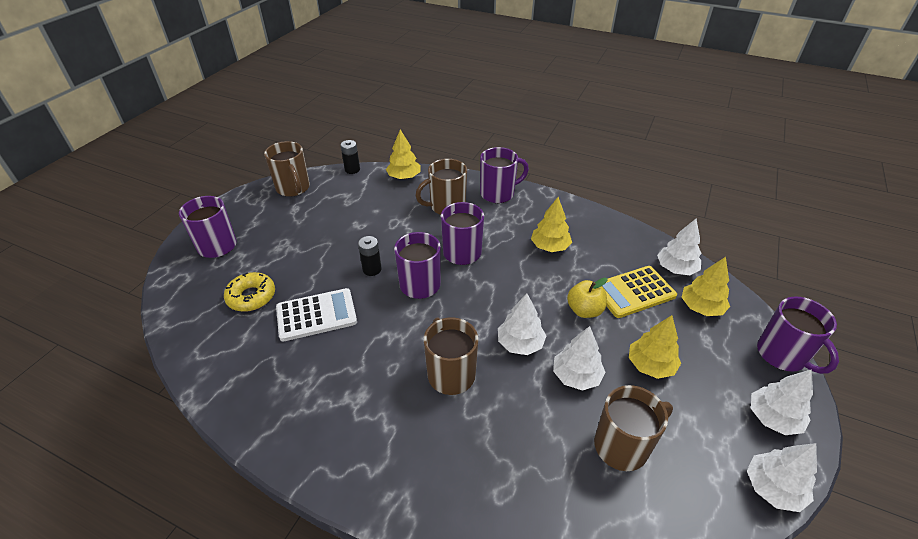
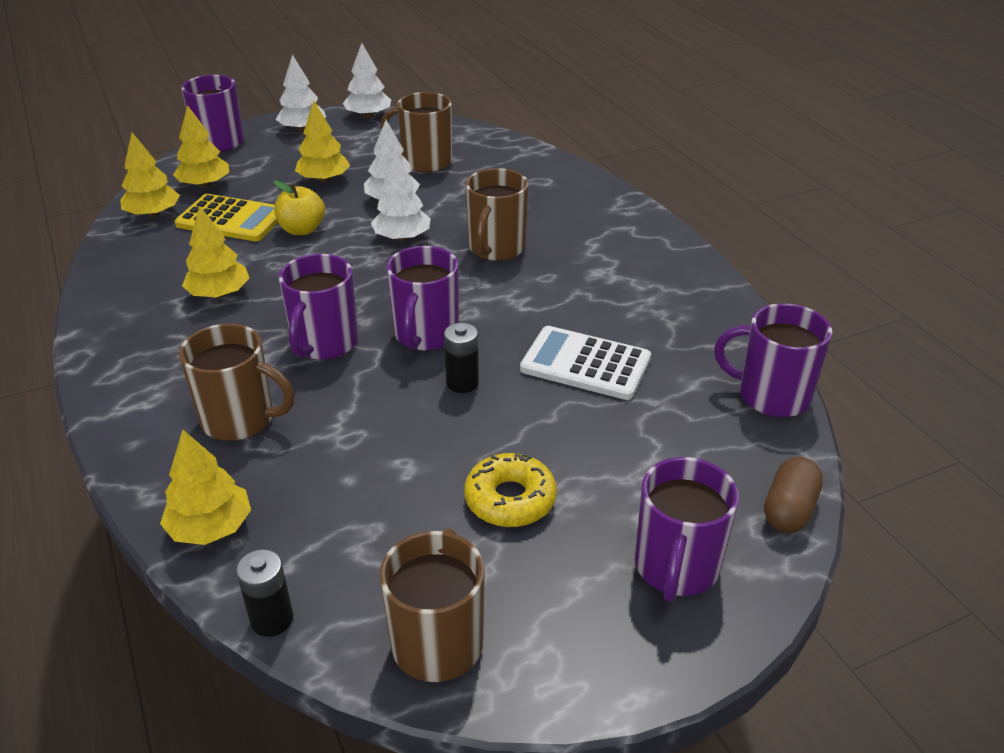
camera: 140 degrees left, 5 degrees down
(170, 292) = (789, 509): none -> brown capsule
(251, 297) = (659, 433): yellow donut -> yellow donut (510, 499)
(498, 193) = (138, 396): purple mug -> purple mug (771, 396)
(676, 268) = (153, 214): white tree -> yellow tree

